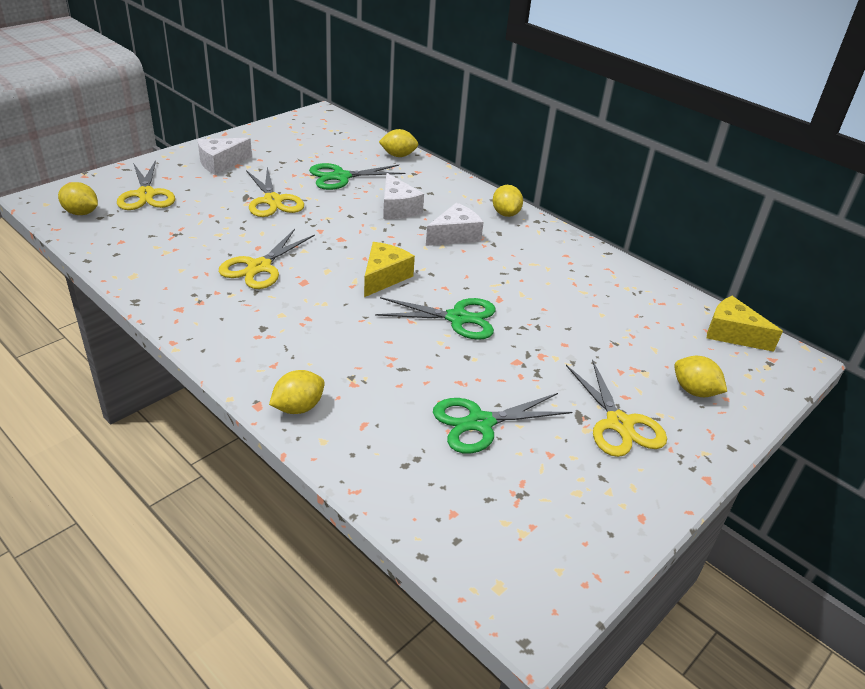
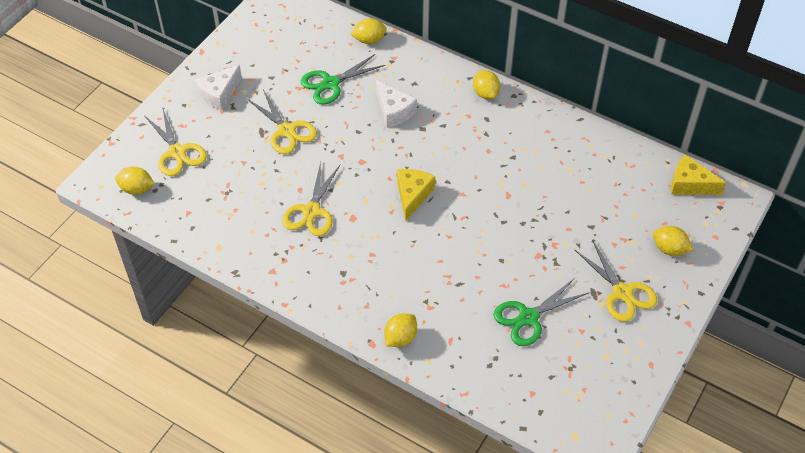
camera: 10 degrees left, 15 degrees up
(455, 235) = (452, 132): white cheese -> none
(457, 318) = (483, 224): green scissors -> none

